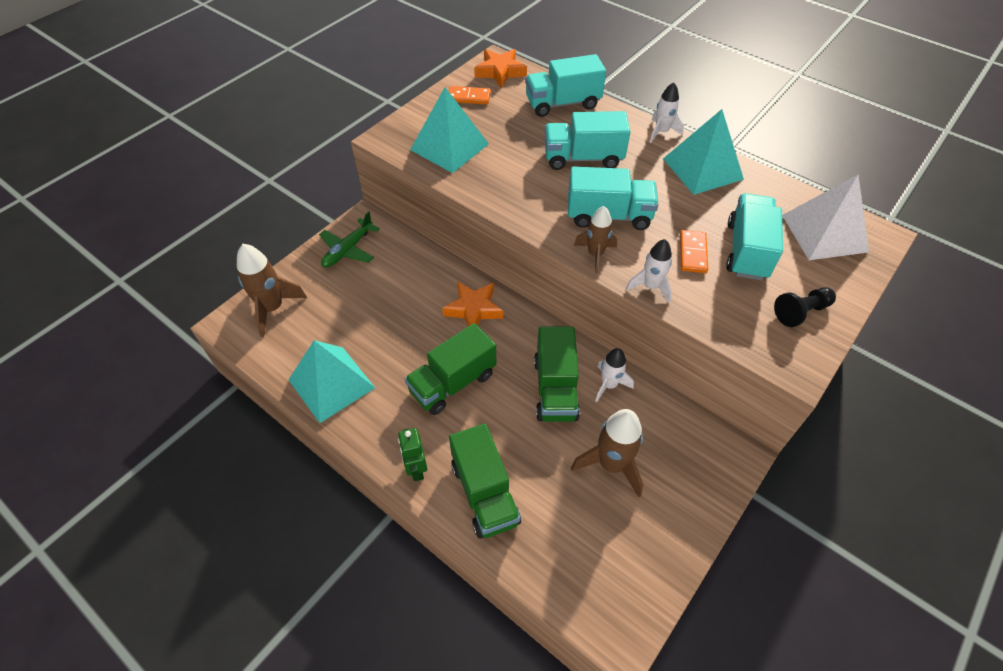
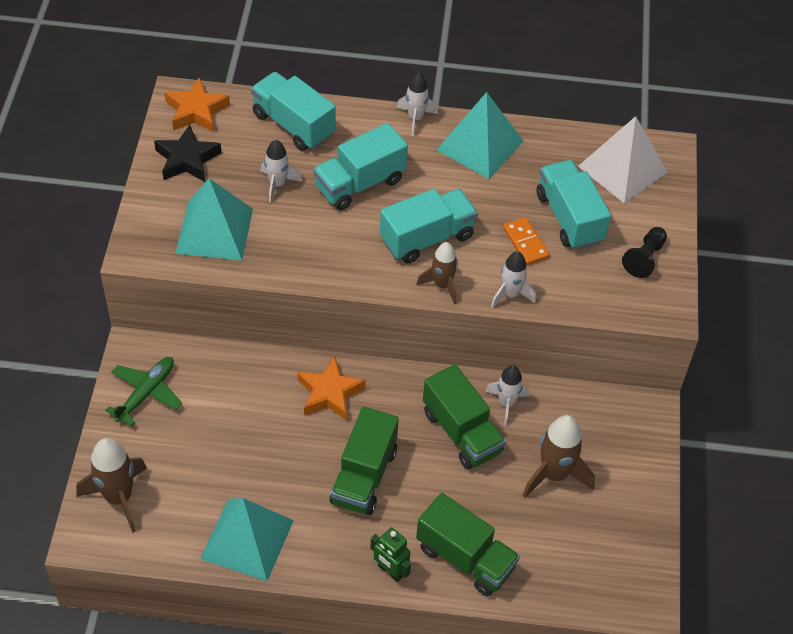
camera: 35 degrees left, 0 degrees up
(348, 249) = (146, 393): green plane -> green plane turned 150 degrees counterclockwise
(469, 97) = (187, 159): orange domino -> black star
(520, 135) = (277, 184): none -> white rocket
(562, 103) = (293, 125): turquoise truck -> turquoise truck turned 90 degrees clockwise

